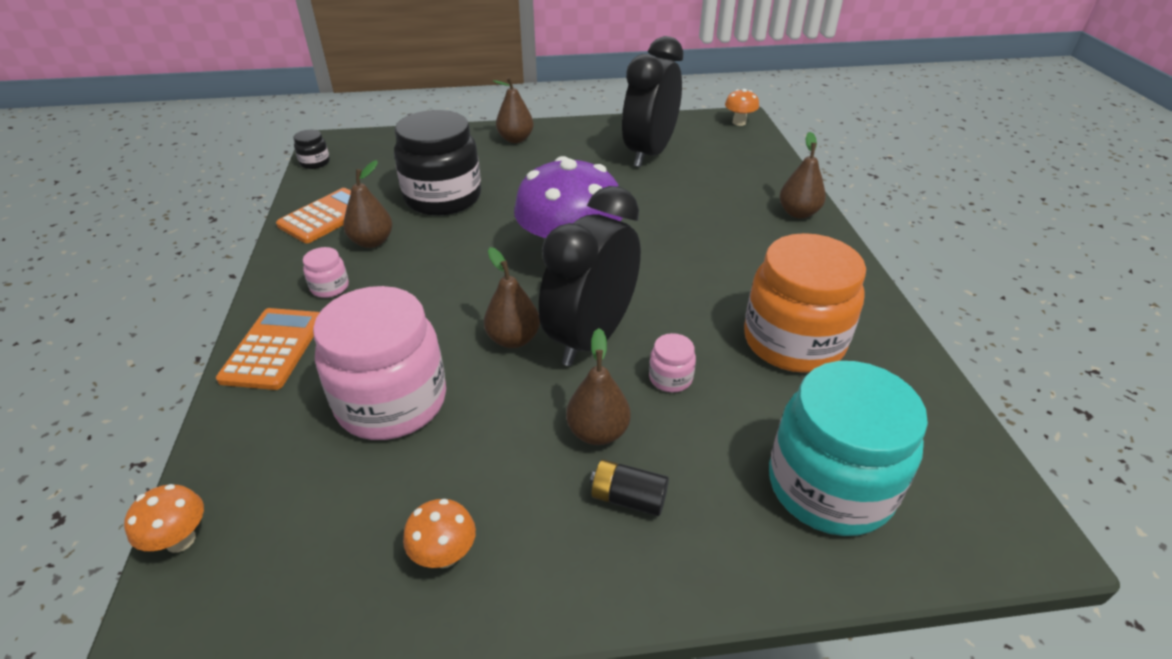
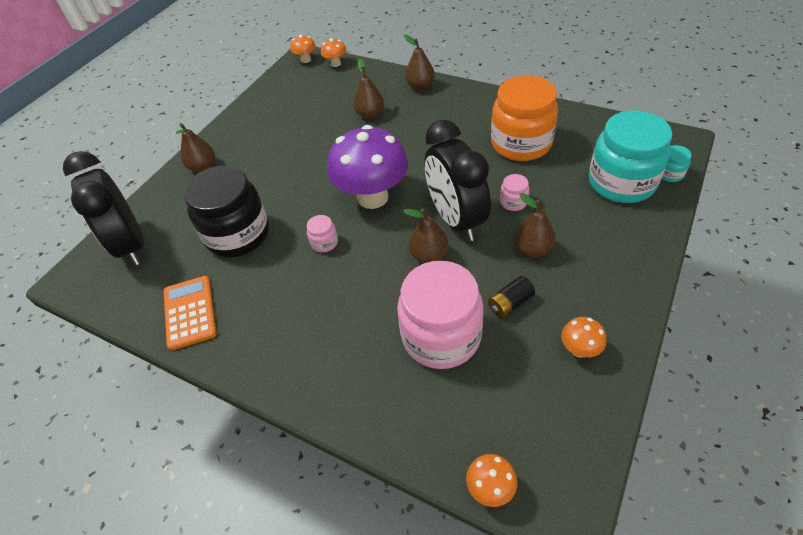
camera: 50 degrees left, 10 degrees up
(273, 349) = (333, 390): orange calculator -> none
(315, 162) = (94, 298): black jar -> none
(330, 287) = (289, 336): pink jar -> pink jar (324, 243)
(372, 242) = (254, 294): brown pear -> brown pear (370, 114)
(628, 498) = (586, 257): black battery -> black battery (510, 303)
(649, 153) = (296, 113): black clock -> black clock (131, 245)
(758, 142) = (336, 64): none -> orange mushroom
(920, 548) = (669, 174): none -> turquoise jar

